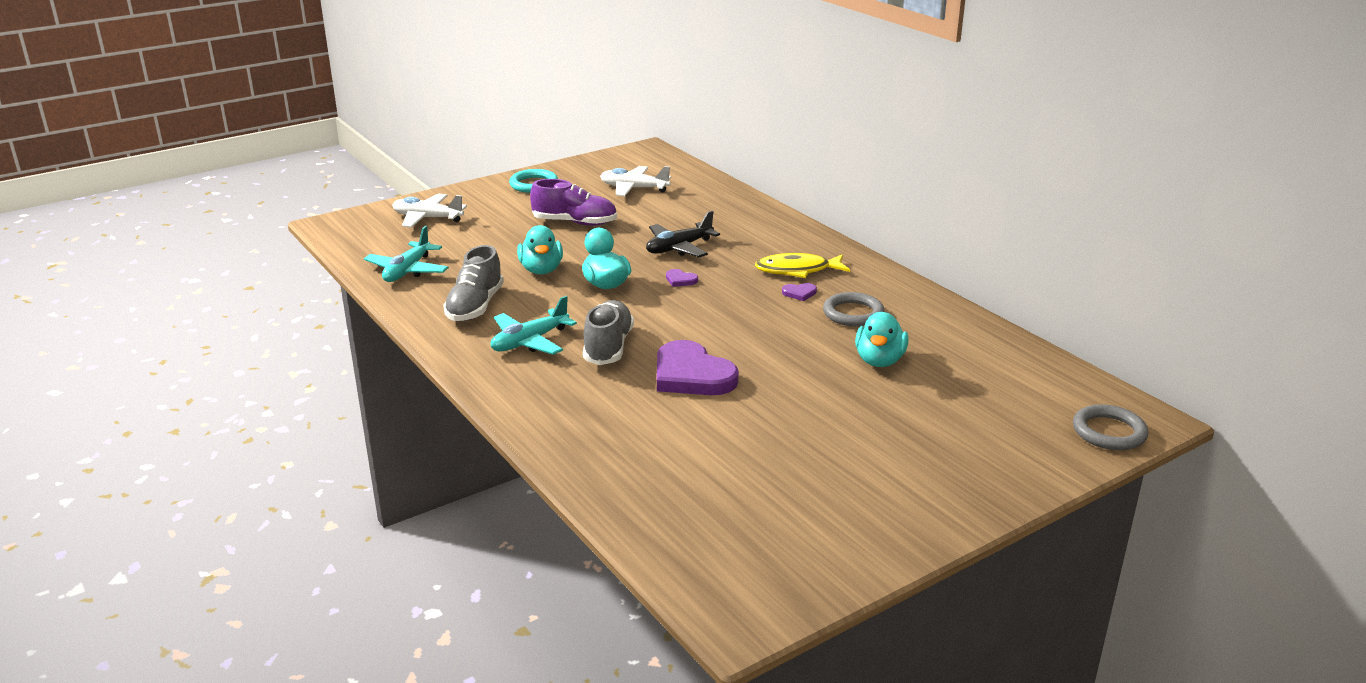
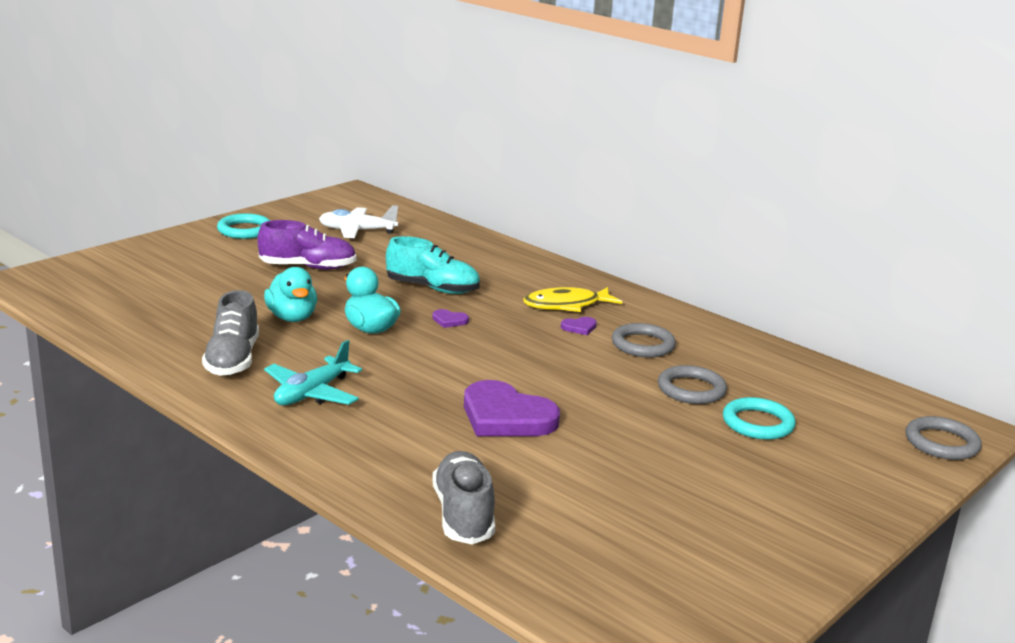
camera: 15 degrees left, 5 degrees down
(407, 271) = (136, 326): turquoise plane -> none
(427, 218) = (136, 269): white plane -> none
(608, 347) = (402, 393): grey shoe -> grey shoe (463, 515)
(679, 248) = (433, 288): black plane -> turquoise shoe
(879, 361) = (691, 389): turquoise duck -> grey ring
(929, 398) = (758, 423): none -> turquoise ring

